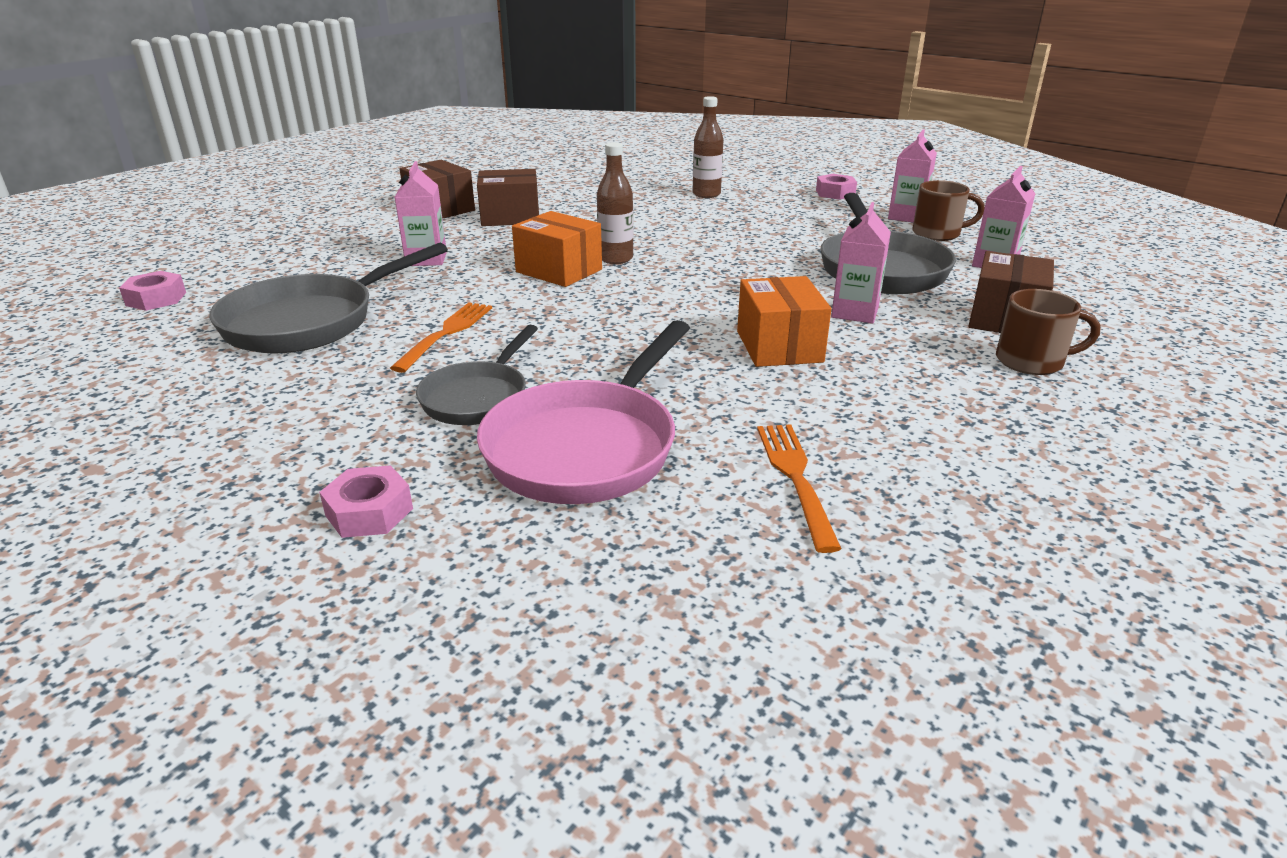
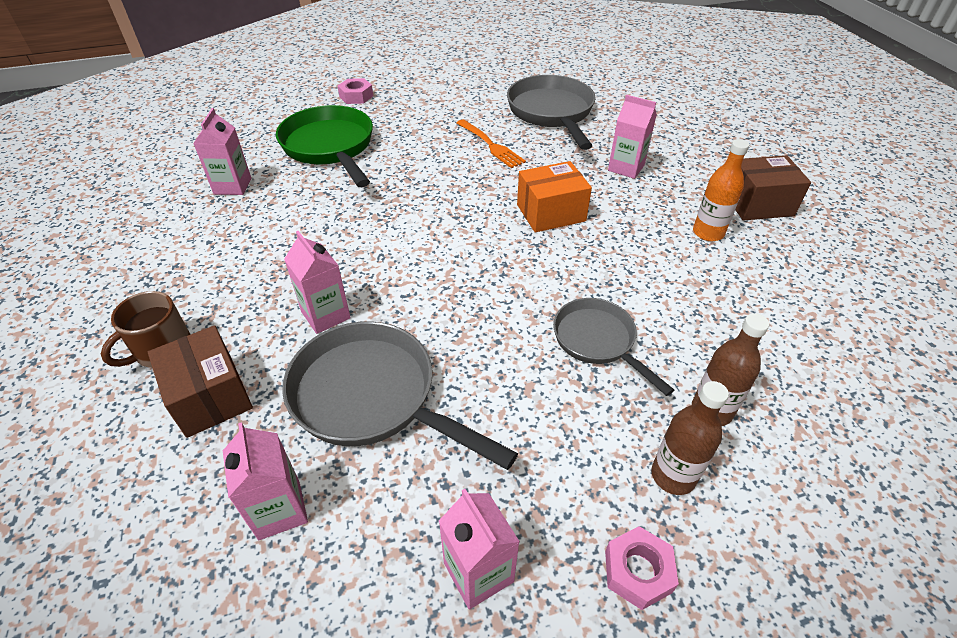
camera: 125 degrees right, 15 degrees up
(156, 299) = (629, 81): pink nut -> none
(478, 397) = (408, 135): grey pan -> grey pan (598, 341)
(510, 217) = (708, 233): brown box -> orange bottle
(587, 447) = (330, 147): pink pan -> green pan
(615, 259) = (551, 248): brown bottle -> brown bottle (673, 476)
(779, 346) = (331, 248): orange box -> none
(795, 478) = (232, 186): orange fork -> pink carton
(938, 234) = (397, 546): brown mug -> none

